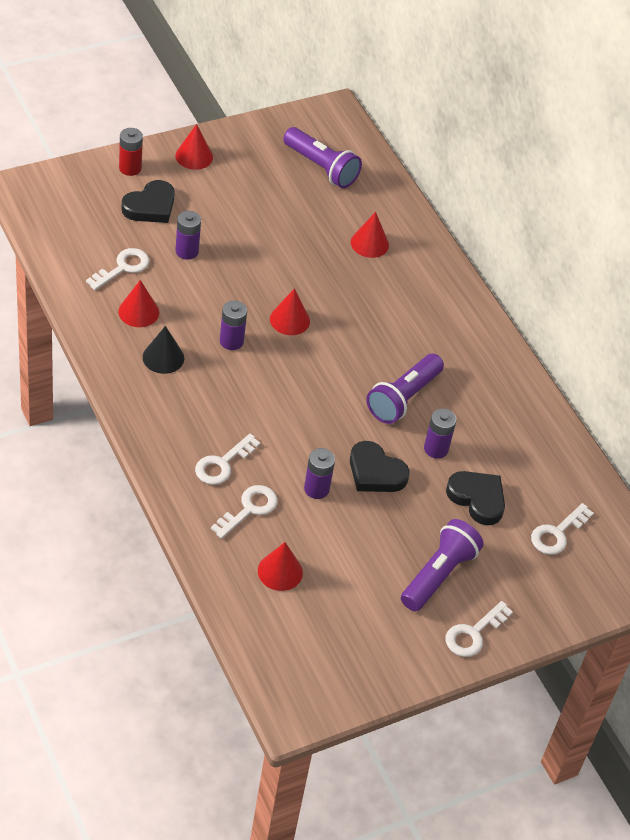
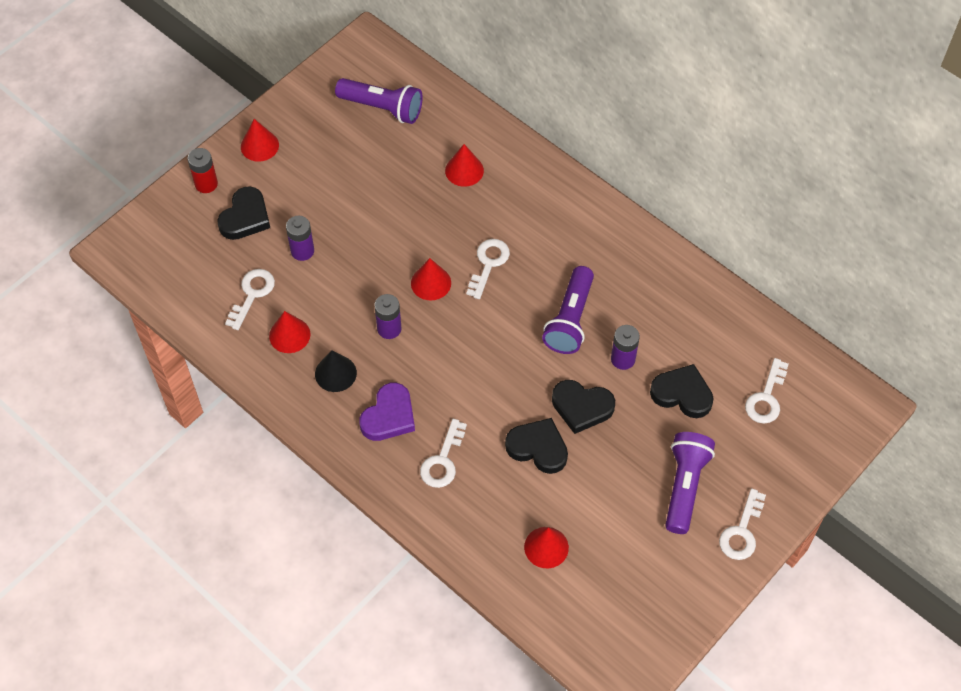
camera: 15 degrees left, 10 degrees up
(193, 410) = (389, 416): none -> purple heart
(249, 509) = (488, 496): white key -> white key (488, 264)
(316, 489) = (538, 448): purple battery -> black heart

